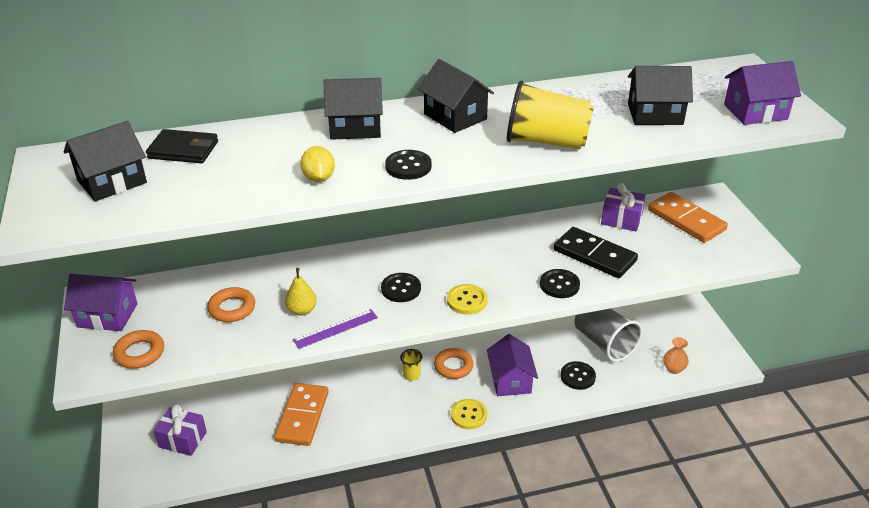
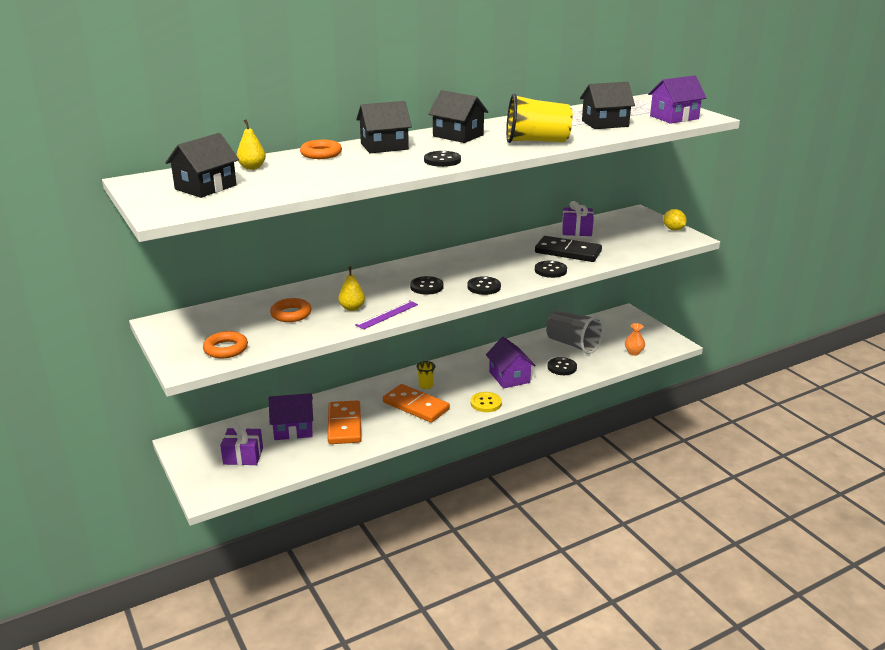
camera: 15 degrees left, 10 degrees down
(107, 315) = (181, 331): purple house -> purple house (293, 429)
(183, 150) = (252, 168): black wallet -> yellow pear
(319, 178) = (377, 171): yellow lemon -> yellow lemon (673, 229)
(453, 366) = (458, 375): orange ring -> orange ring (321, 154)
(467, 300) = (484, 287): yellow button -> black button
(686, 220) = (625, 226): orange domino -> orange domino (415, 406)

